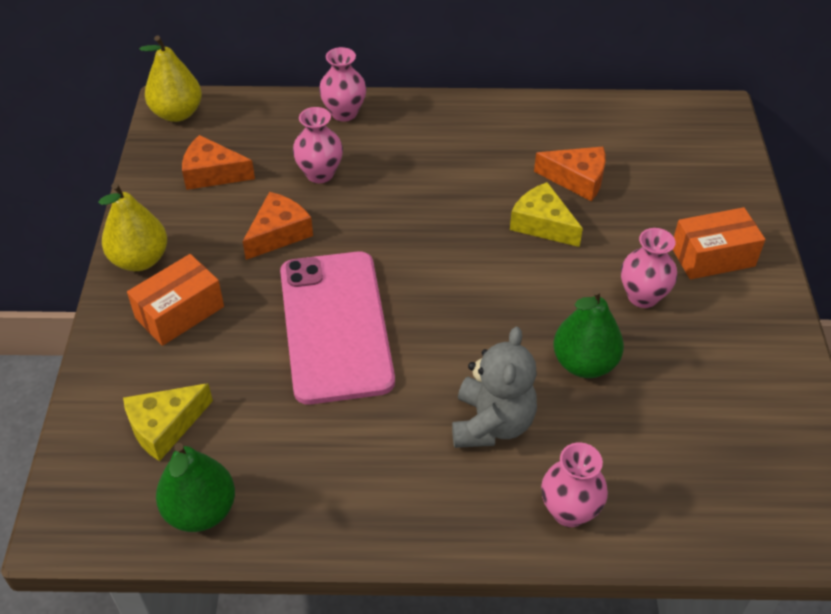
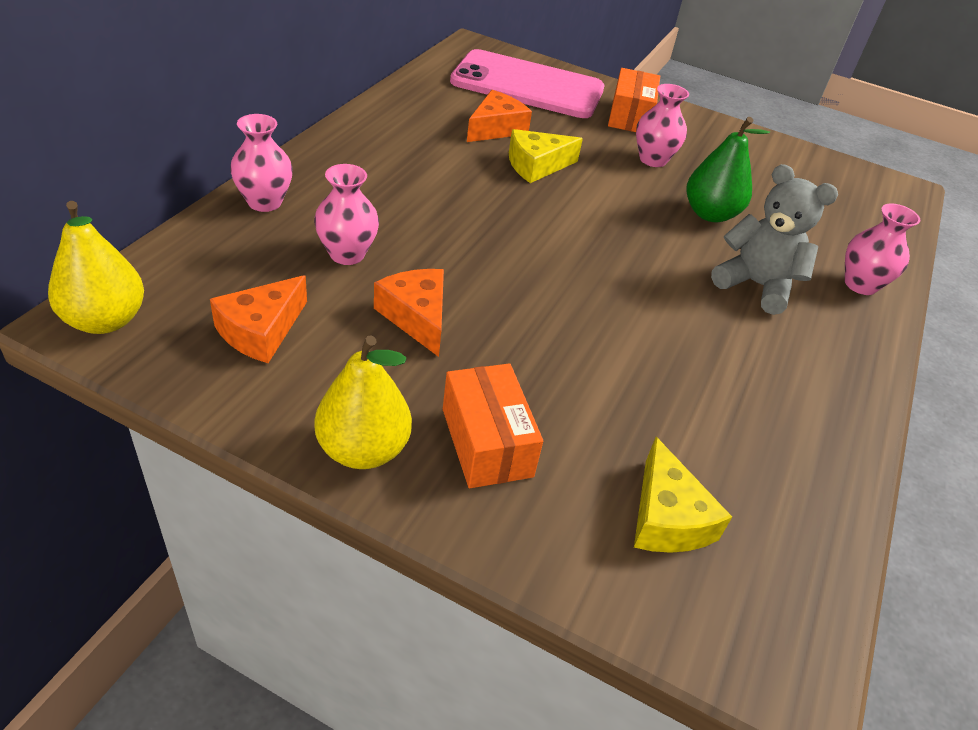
camera: 70 degrees left, 5 degrees down
(200, 511) = (802, 525): green pear -> none
(335, 326) = (586, 328): pink phone -> pink phone (527, 85)

